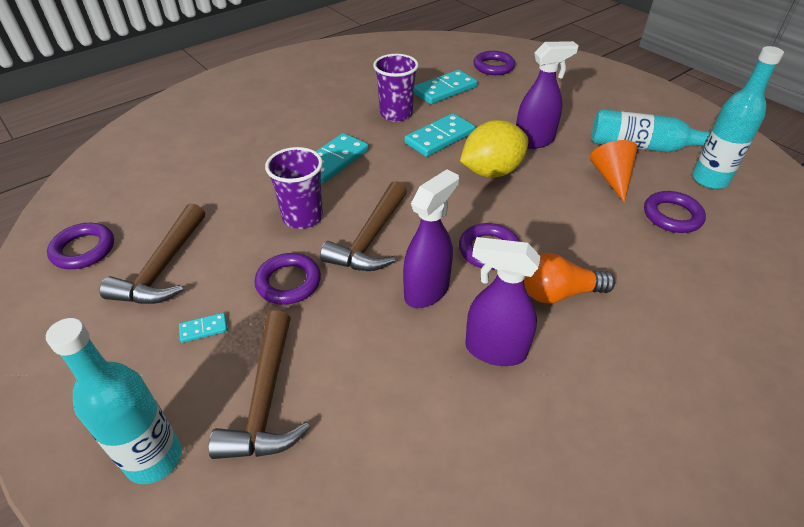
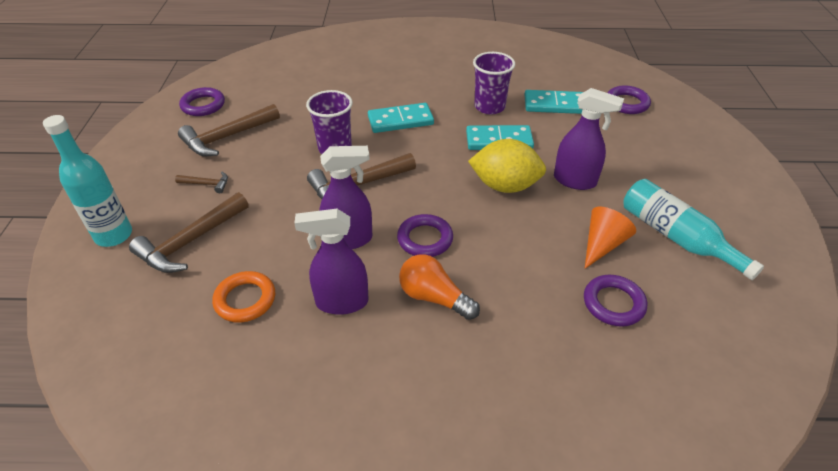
camera: 40 degrees right, 0 degrees up
(204, 329) = (207, 184): turquoise domino -> brown hammer
(288, 282) = (278, 184): purple ring -> none
(405, 413) = (245, 300): none -> orange ring
(494, 350) = (341, 302): purple spray bottle -> purple spray bottle turned 60 degrees counterclockwise
(709, 179) = (701, 298): turquoise bottle -> none

